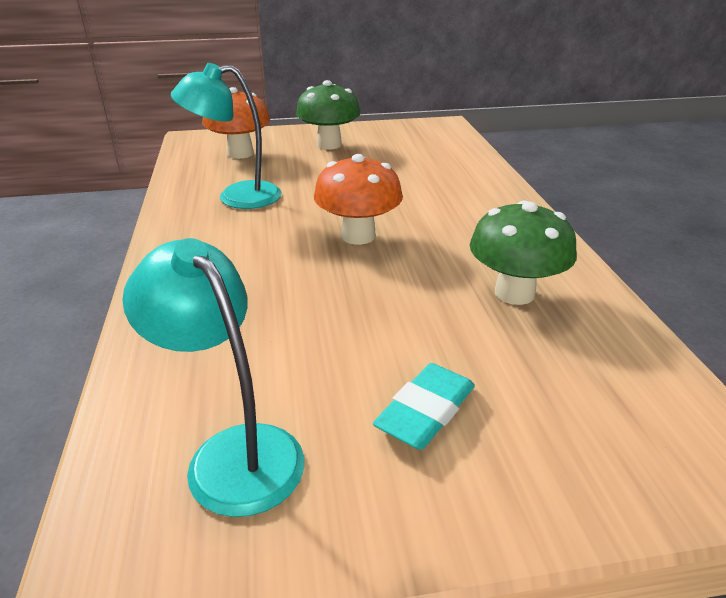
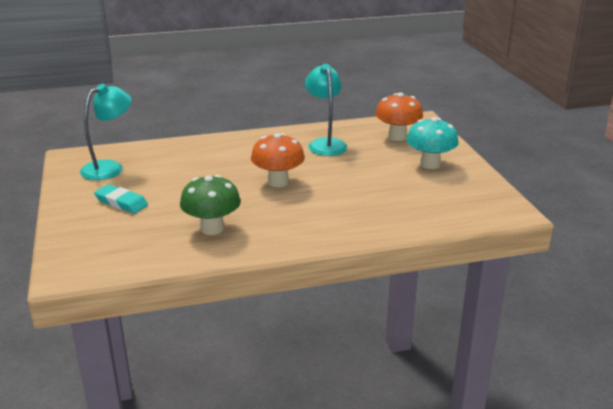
camera: 85 degrees right, 5 degrees down
(329, 145) = (430, 164): green mushroom -> turquoise mushroom

